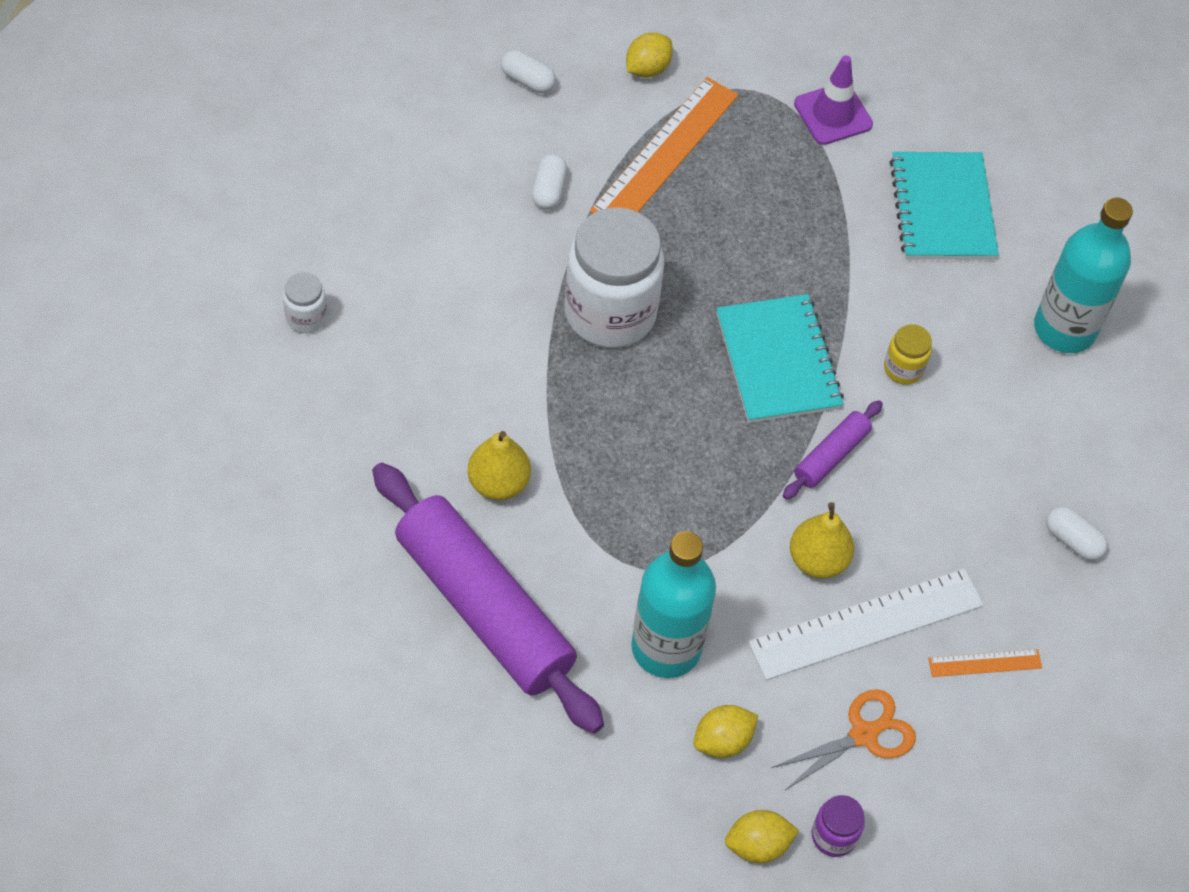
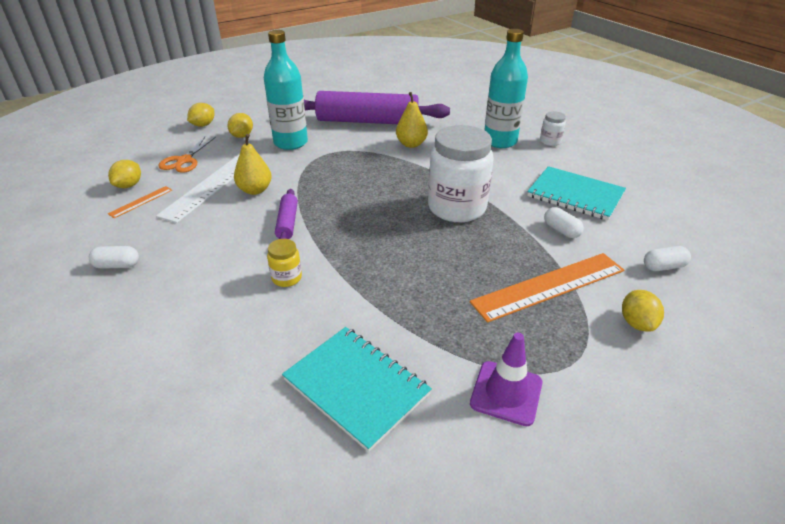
camera: 140 degrees right, 20 degrees down
(664, 152) = (549, 286): orange ruler -> orange ruler turned 75 degrees clockwise
(778, 361) = (357, 239): turquoise notebook -> turquoise notebook (575, 195)
(833, 836) = (175, 137): purple jar -> none
(981, 725) = (129, 185): none -> yellow lemon
(1064, 329) = (194, 370): turquoise bottle -> turquoise bottle (500, 141)

